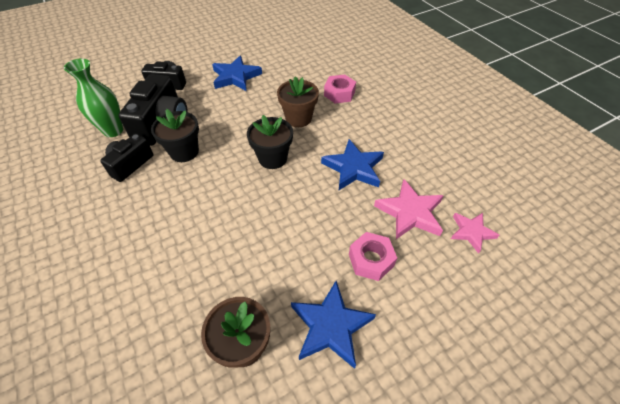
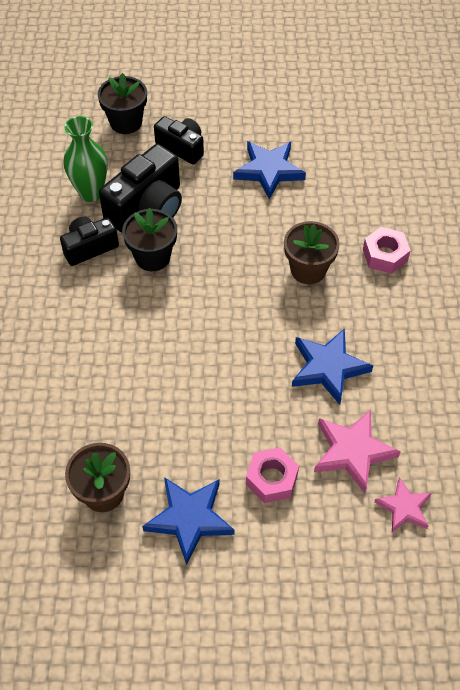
camera: 30 degrees right, 5 degrees up
(272, 158) = (244, 311): black flower pot -> black flower pot (126, 122)

